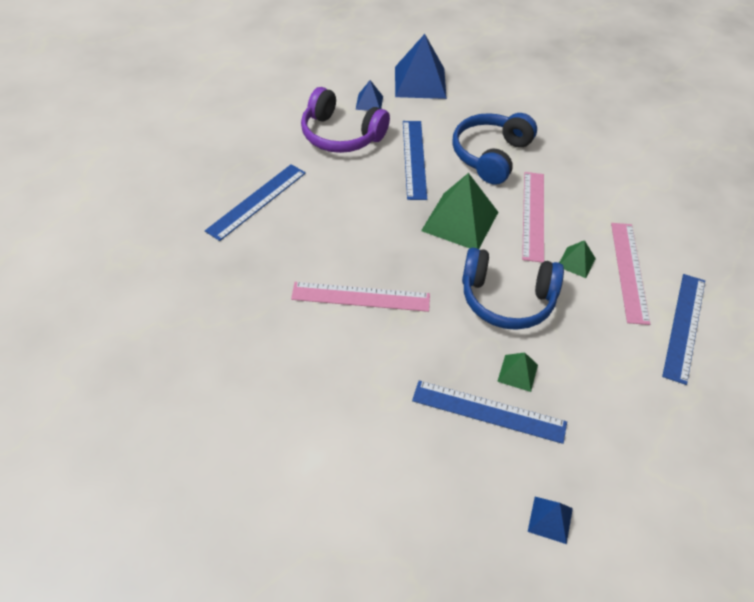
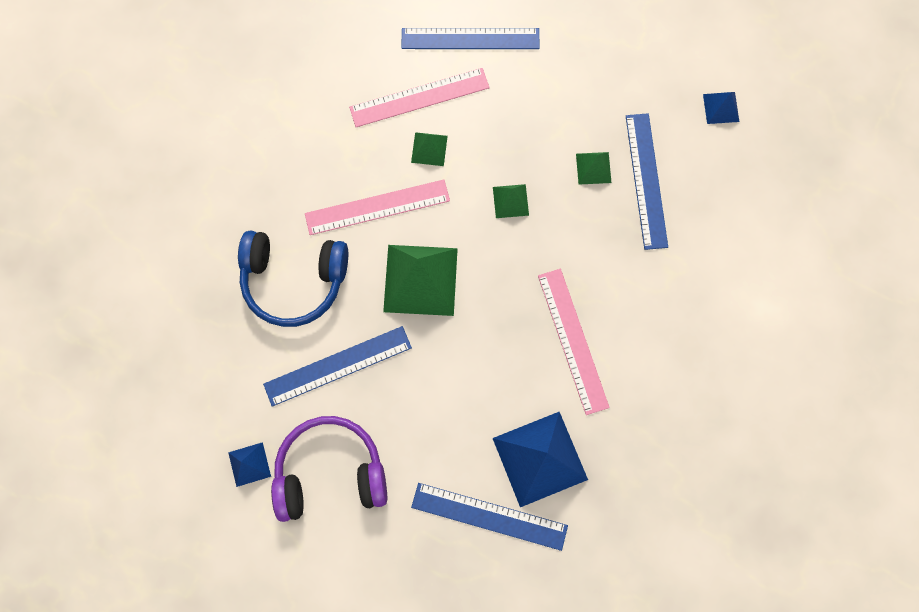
camera: 110 degrees left, 25 degrees up
(341, 135) = (330, 472): purple headphones -> purple headphones turned 105 degrees counterclockwise
(420, 82) = (178, 415): blue pyramid -> blue pyramid (540, 459)
(507, 299) = (510, 201): blue headphones -> green pyramid

